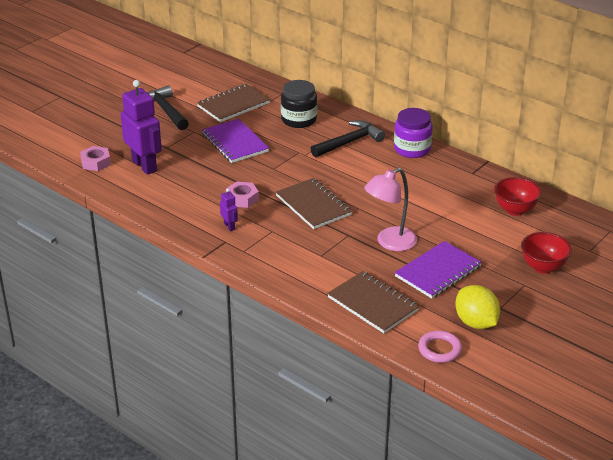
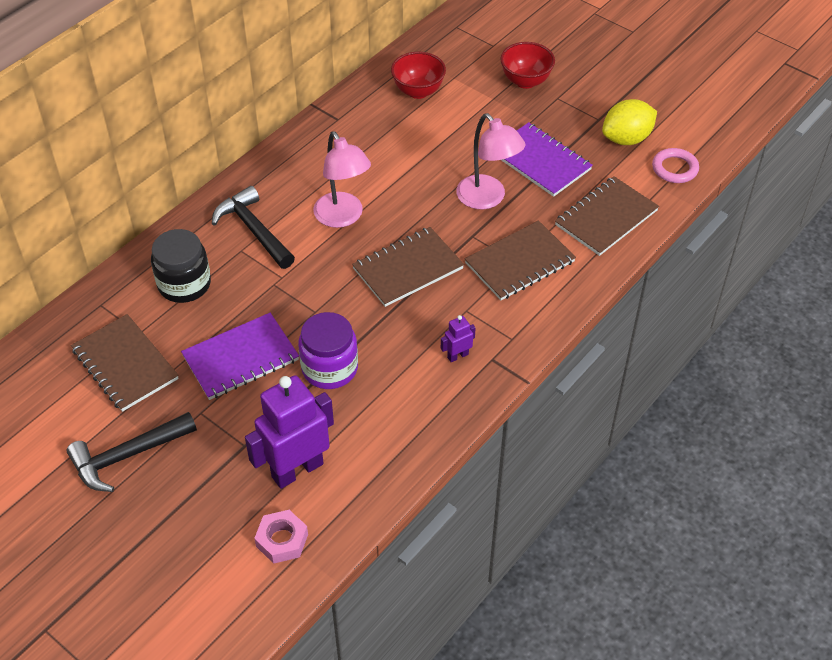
camera: 90 degrees left, 15 degrees up
(242, 198) = (391, 344): pink nut -> none
(320, 257) = (519, 262): none -> brown notebook
(364, 177) = (343, 217): none -> pink lamp
(412, 149) = (278, 169): purple jar -> purple jar (329, 368)

